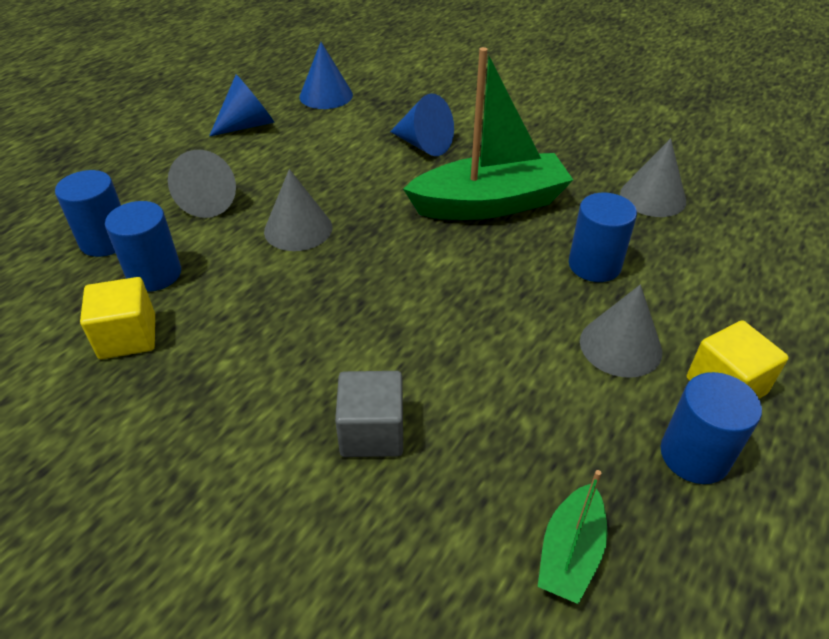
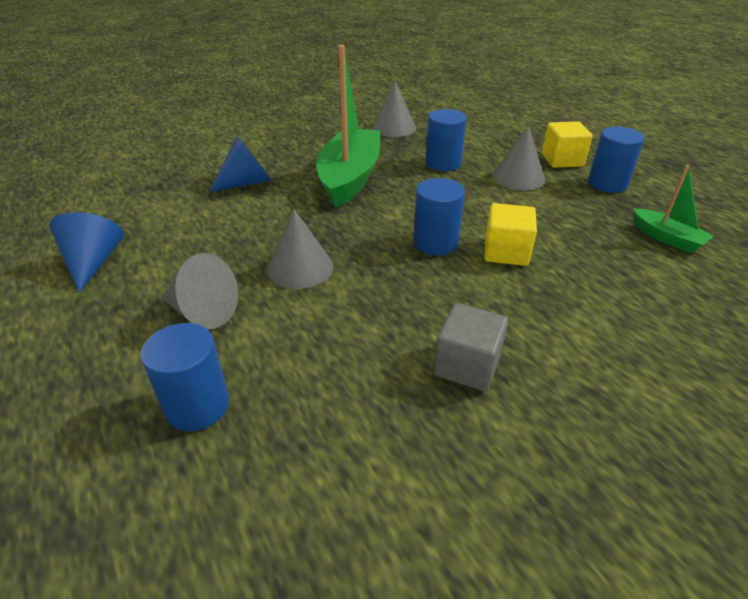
camera: 65 degrees left, 5 degrees down
(128, 337) = (378, 406): yellow cube -> yellow cube (506, 252)
(154, 274) = (291, 372): blue cylinder -> blue cylinder (435, 242)
(326, 95) = (105, 208): blue cone -> none
(372, 432) = (557, 284): grey cube -> grey cube (467, 365)

